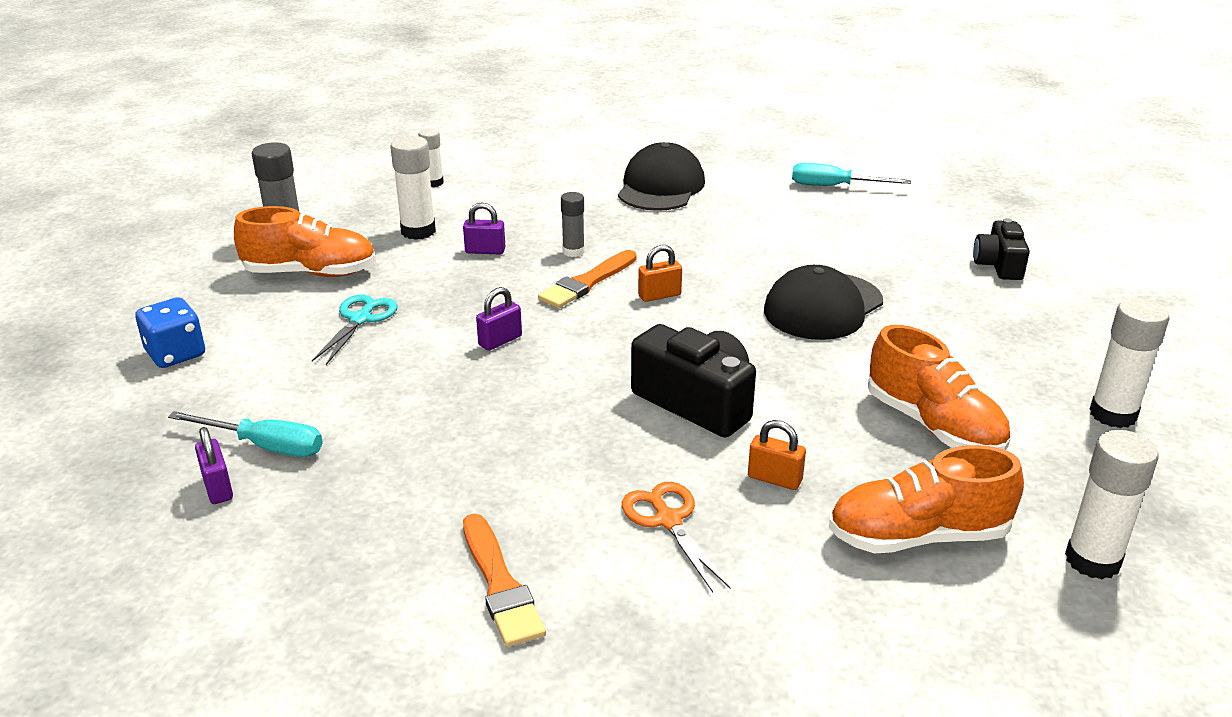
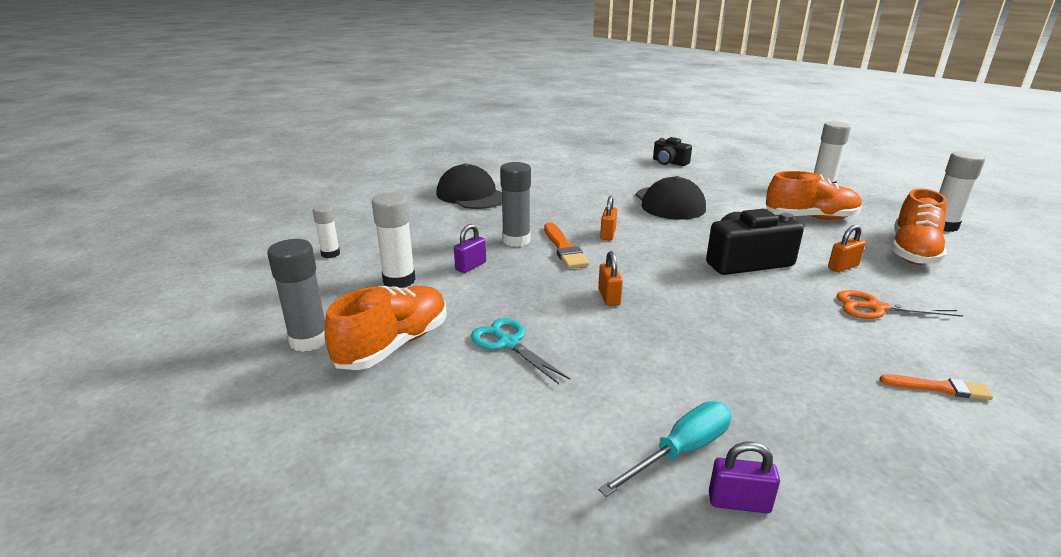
camera: 55 degrees left, 5 degrees down
(176, 354) = (448, 468): blue dice -> none
(500, 341) = (609, 297): purple padlock -> orange padlock
(500, 585) = (938, 388): orange brush -> orange brush, size x0.66
(573, 251) = (516, 240): grey glue stick -> grey glue stick, size x1.62
(834, 186) = (542, 163): turquoise screwdriver -> none

